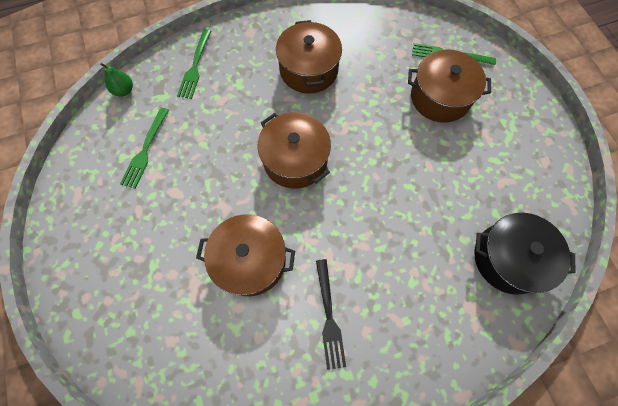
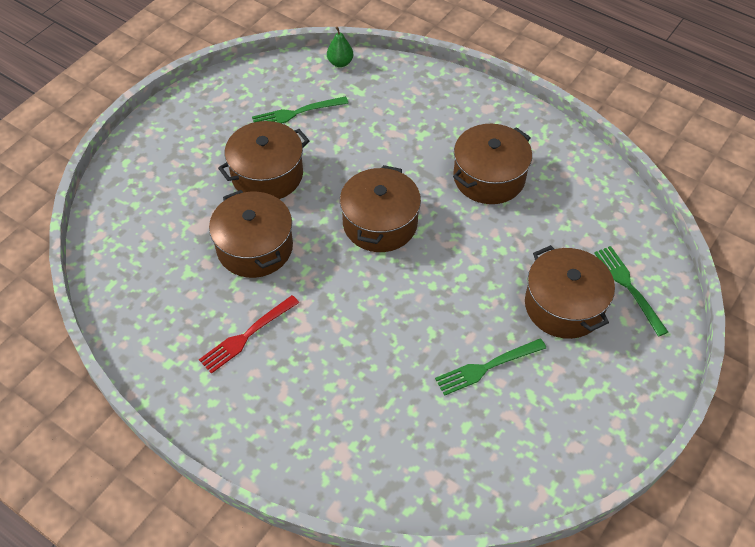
camera: 55 degrees right, 15 degrees down
(187, 208) = (267, 174): none -> brown pot
(195, 66) = (410, 93): green fork -> green fork (486, 367)
(329, 317) = (246, 336): black fork -> red fork
(508, 258) = (423, 461): black pot -> none

